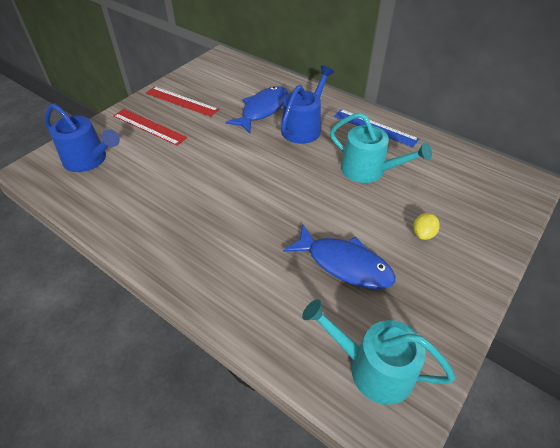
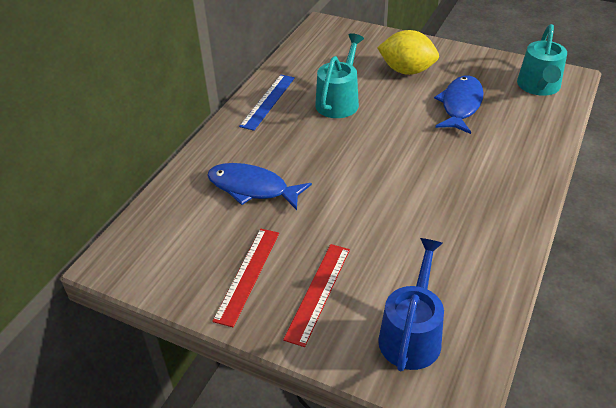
camera: 100 degrees left, 5 degrees down
(303, 128) = (281, 150): blue watering can -> none
(423, 234) = (407, 71): yellow lemon -> yellow lemon, size x2.12

